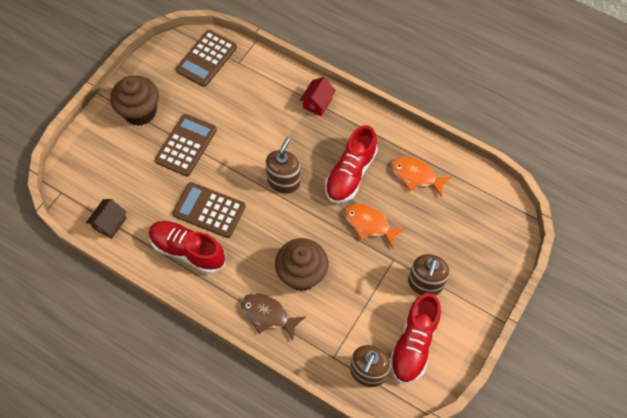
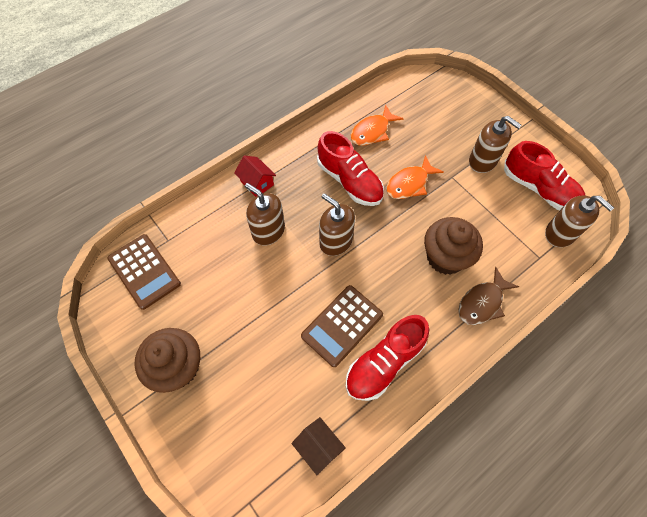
camera: 70 degrees left, 0 degrees up
(186, 145) = (248, 326): brown calculator -> none
(274, 128) = (268, 231): none -> brown soap dispenser

